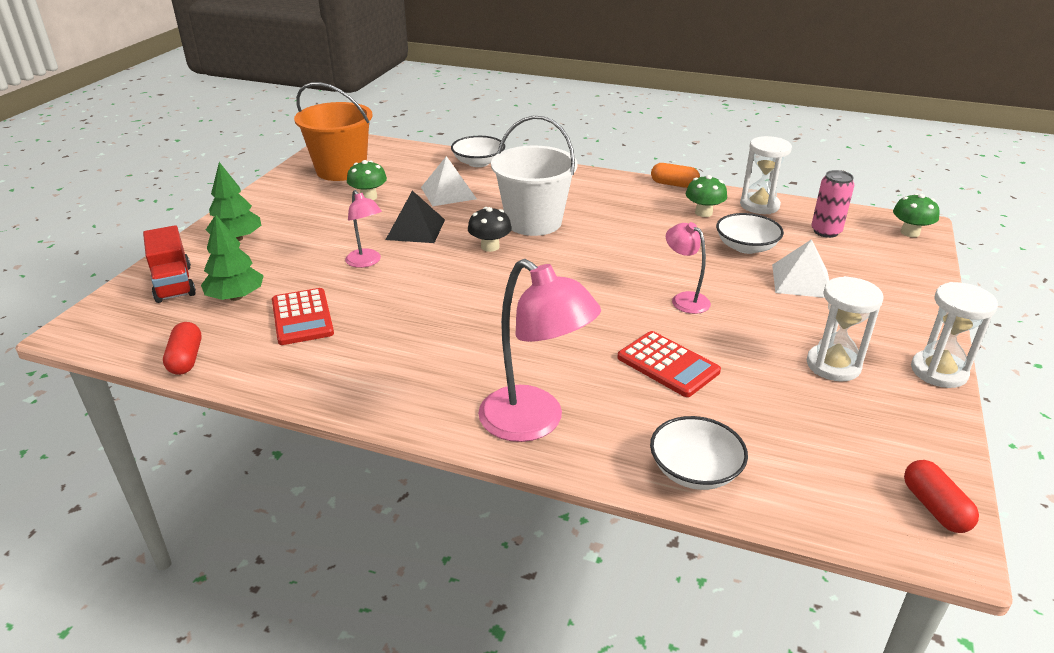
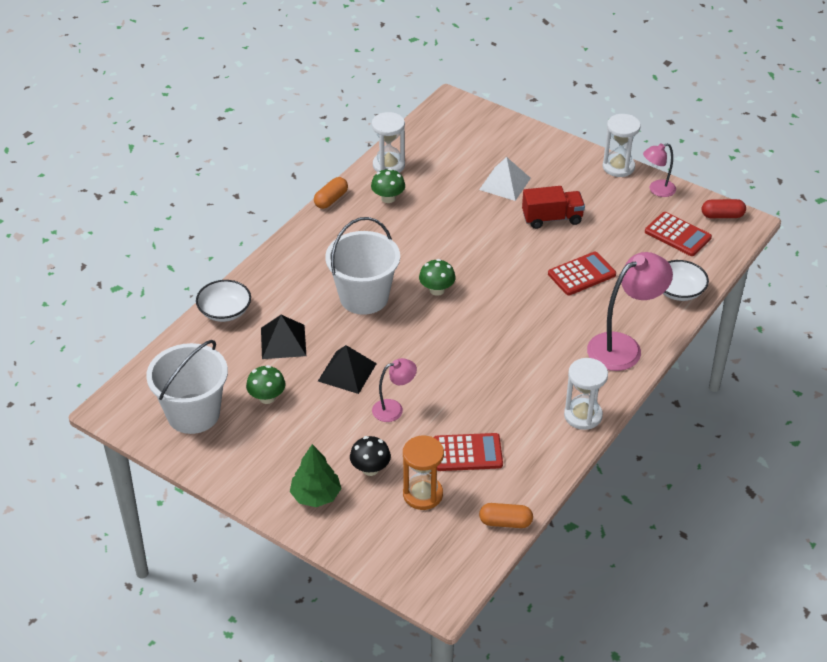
camera: 75 degrees left, 10 degrees up
(173, 284) = (385, 537): red truck -> red truck (552, 218)
(186, 359) = (505, 522): red capsule -> orange capsule
(236, 297) = (423, 494): green tree -> orange hourglass
(341, 170) = (193, 414): orange bucket -> white bucket
(448, 193) = (283, 341): white pyramid -> black pyramid
(490, 247) = (396, 330): black mushroom -> black mushroom (370, 469)
(684, 299) = (509, 245): pink lamp -> pink lamp (657, 190)
(746, 247) = (450, 193): white bowl -> none
(826, 231) = (443, 147): pink can -> none
(833, 365) = (601, 205): white hourglass -> white hourglass (583, 415)
(833, 454) = (677, 235): none -> red calculator
(910, 232) = (460, 109): green mushroom -> green mushroom (437, 290)

